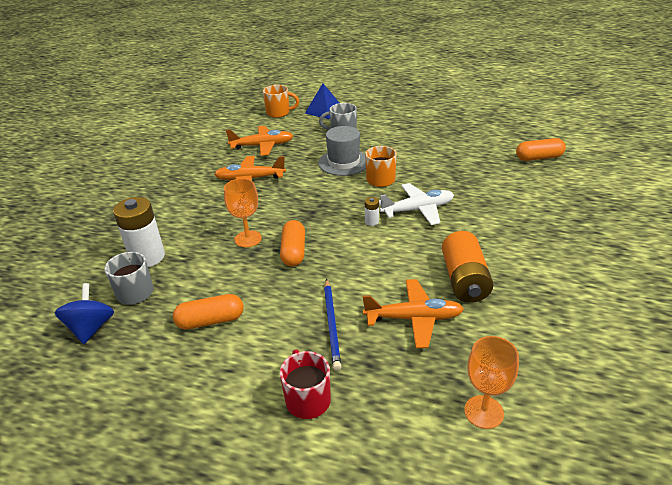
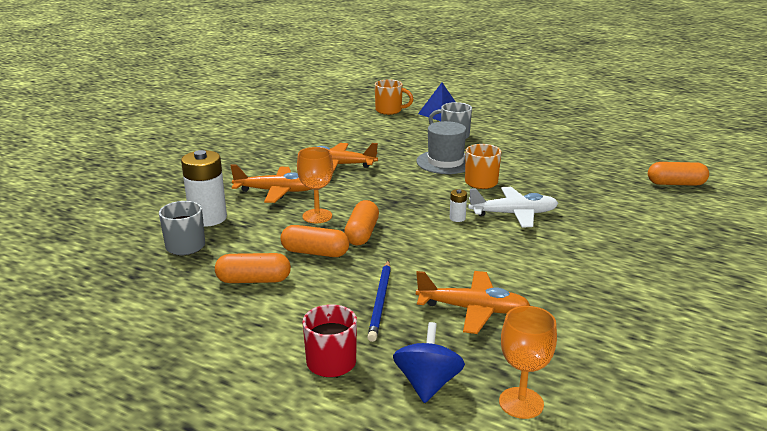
camera: 10 degrees right, 10 degrees down
(91, 328) = (132, 269): blue spinning top -> blue spinning top (427, 384)
(258, 280) = (315, 252): none -> orange capsule
(262, 146) = (361, 137): orange plane -> orange plane (276, 191)
(464, 280) = (543, 284): orange battery -> none

